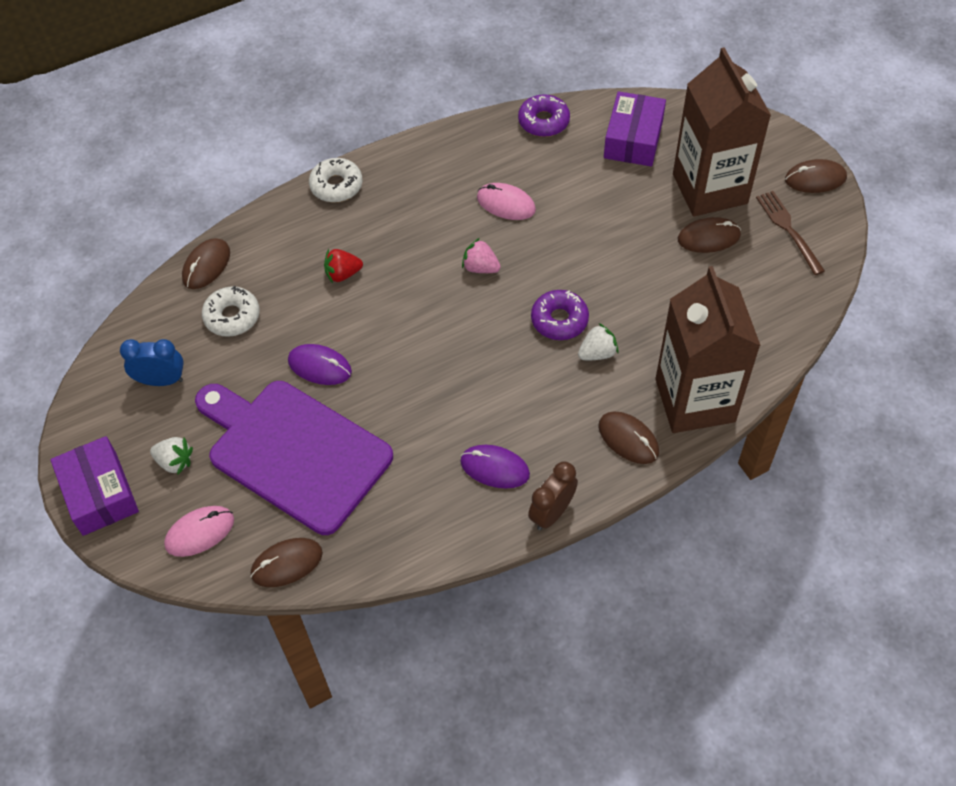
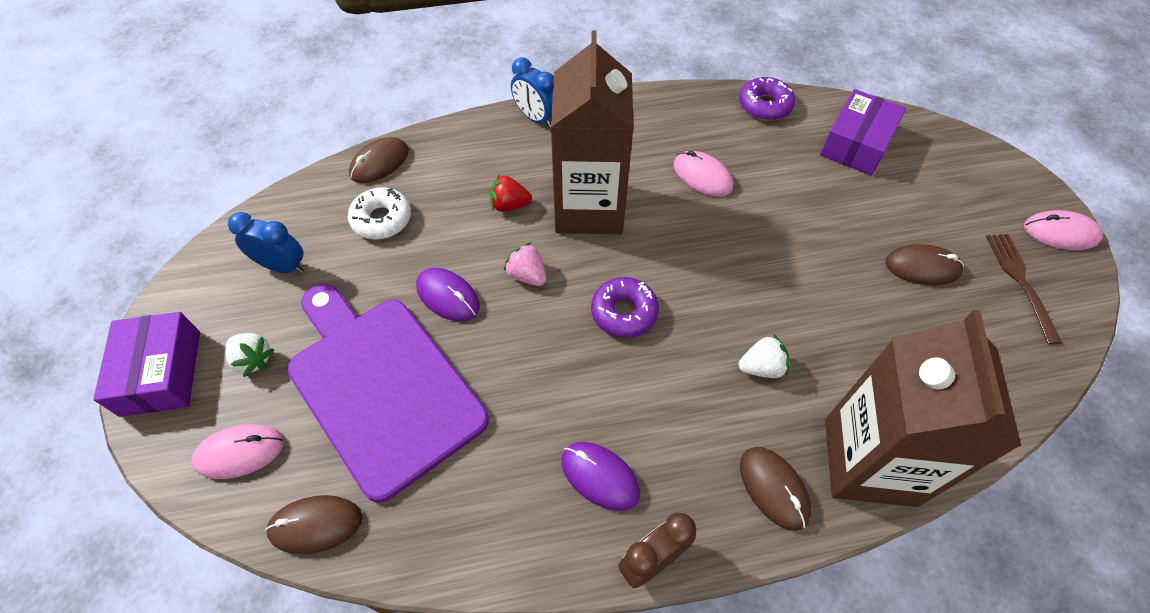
camera: 15 degrees right, 0 degrees up
(336, 186) = (536, 118): white donut -> blue clock
(480, 267) = (655, 235): pink strawberry -> pink strawberry (527, 275)
(559, 320) = (727, 316): purple donut -> purple donut (624, 312)
(710, 189) = (933, 214): brown carton -> brown carton (589, 208)
(815, 179) = (1060, 233): brown mouse -> pink mouse

